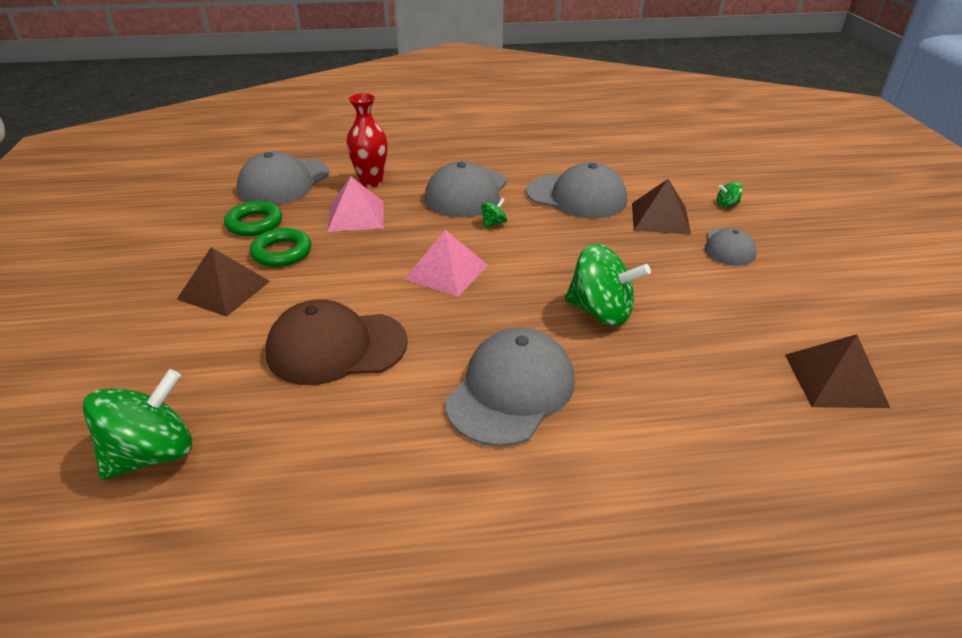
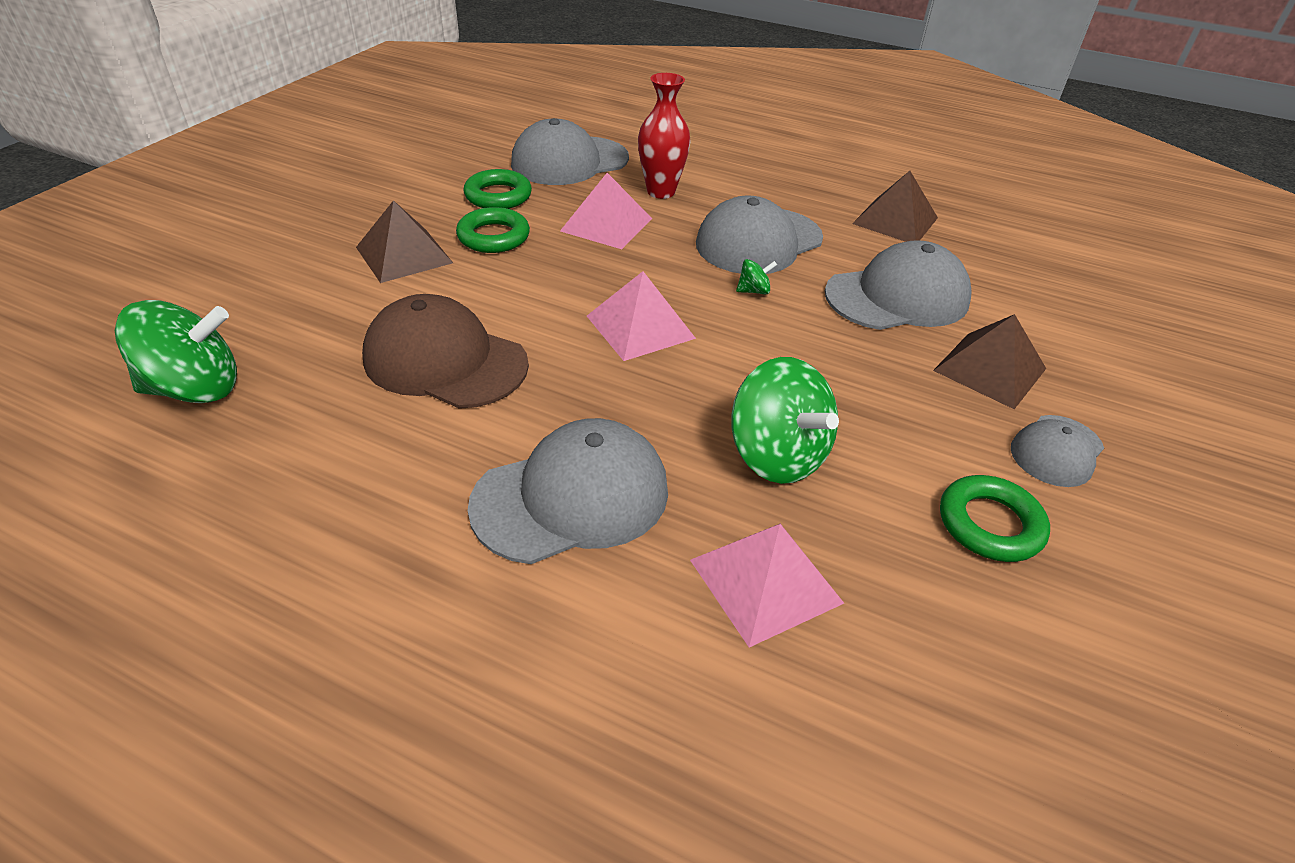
camera: 30 degrees right, 5 degrees up
(576, 196) = (897, 297): grey cap -> grey cap turned 75 degrees counterclockwise
(661, 381) = (765, 581): none -> pink pyramid
(727, 204) = (1118, 390): green spinning top -> none
(735, 298) = (989, 524): none -> green ring
(835, 380) = (1029, 715): brown pyramid -> brown pyramid (895, 220)

